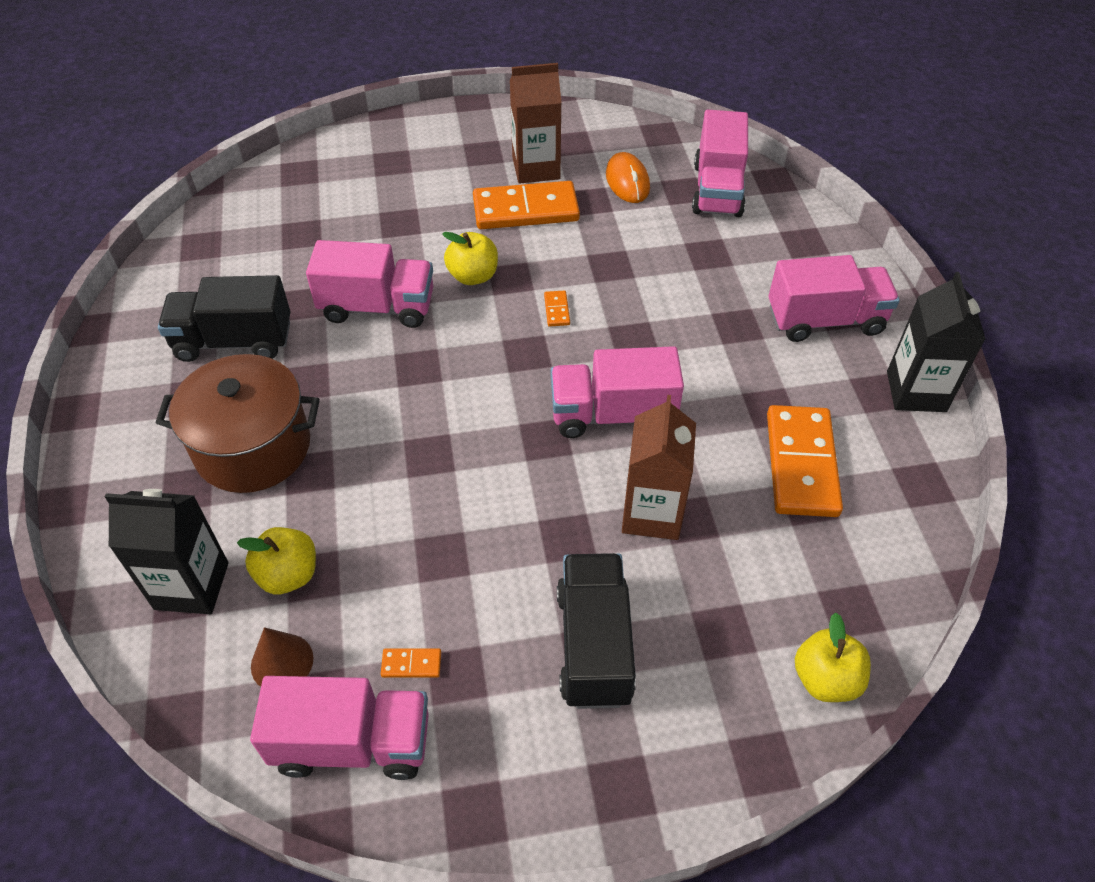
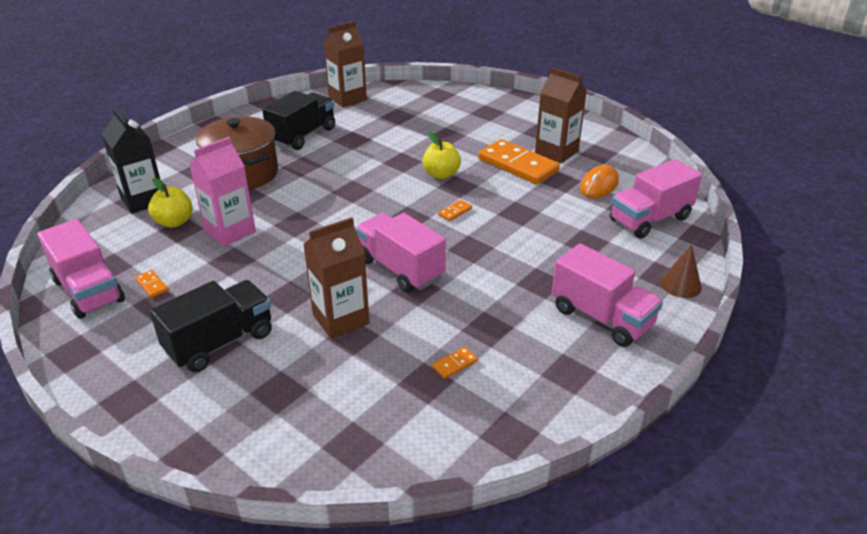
camera: 50 degrees right, 15 degrees down
(197, 250) = (347, 98): none -> brown carton
(234, 341) = (302, 136): black truck -> black truck turned 75 degrees clockwise
(282, 662) = (120, 246): brown cone -> brown cone (680, 285)
(376, 526) = (230, 231): none -> pink carton
(377, 307) = (378, 159): pink truck -> none
(801, 464) = (454, 364): orange domino -> orange domino, size x0.40
(825, 679) = (282, 457): yellow apple -> none
(916, 391) = (595, 391): black carton -> none

